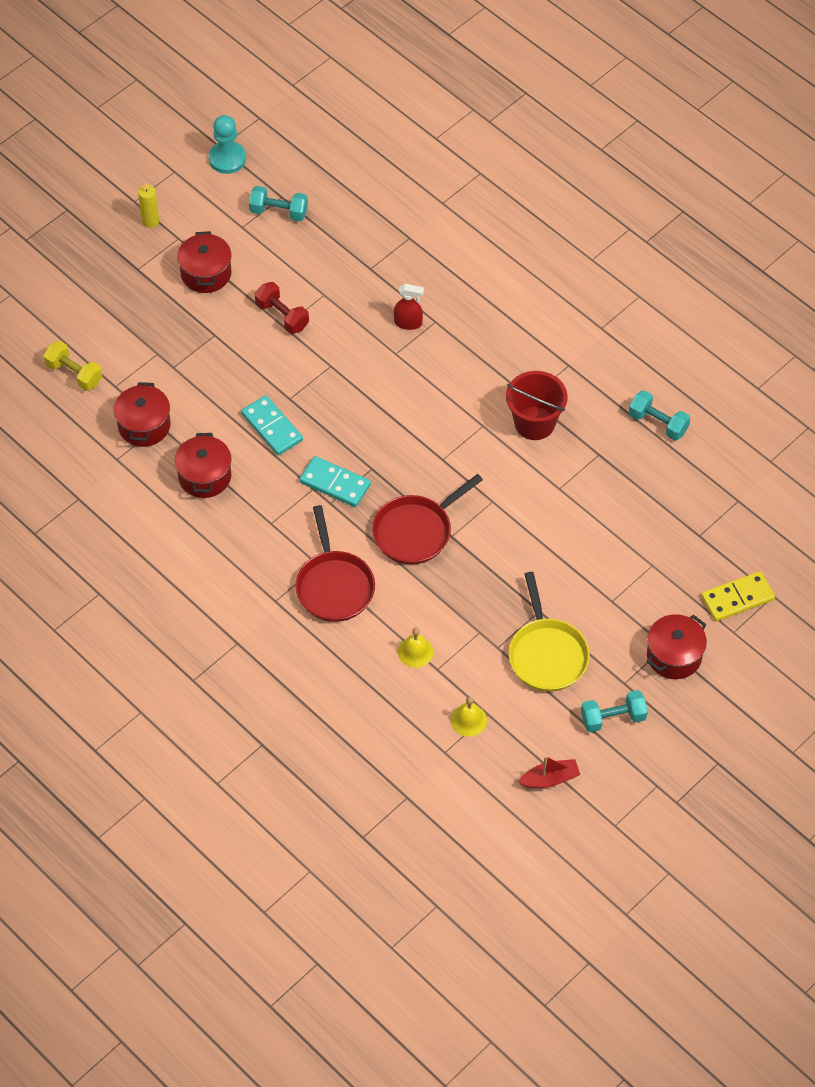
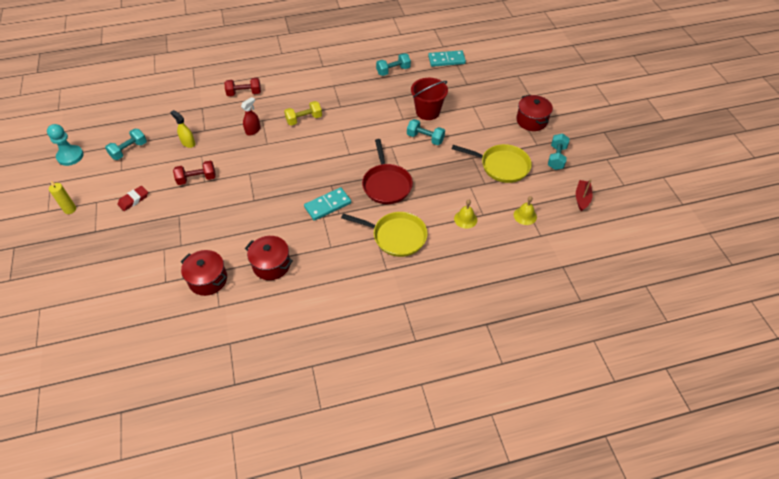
camera: 60 degrees left, 5 degrees down
(74, 373) = (134, 300): yellow dumbbell -> yellow dumbbell (304, 119)
(206, 273) = (133, 200): red pot -> red eraser
(272, 427) = (266, 216): turquoise domino -> turquoise domino (446, 60)
(334, 586) = (396, 236): red pan -> yellow pan
(335, 266) = (188, 143): none -> yellow spray bottle
(472, 268) = (244, 93): none -> red dumbbell
(534, 423) = (357, 111): red bucket -> red bucket (427, 112)
(537, 535) = (425, 138): none -> turquoise dumbbell
(737, 598) = (511, 86): yellow domino -> none

